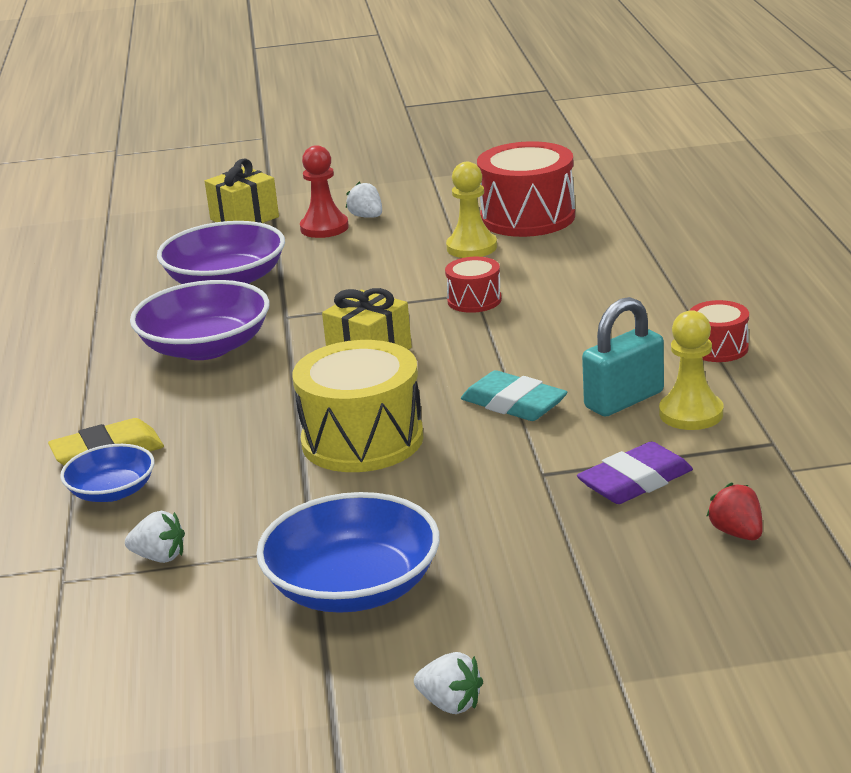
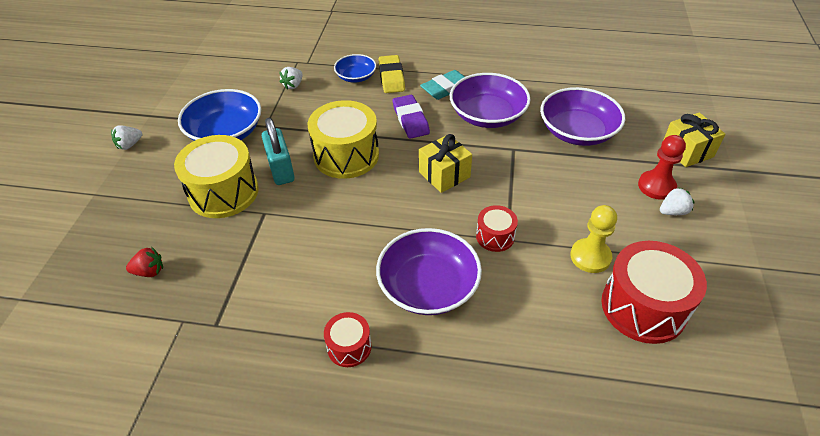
camera: 105 degrees right, 20 degrees up
(514, 404) = (344, 220): turquoise eraser -> turquoise eraser (446, 88)
(520, 528) = (223, 192): none -> yellow drum
(588, 323) = (428, 286): none -> purple bowl
(624, 400) = (314, 271): turquoise padlock -> turquoise padlock (281, 170)
(635, 481) = (227, 247): purple eraser -> purple eraser (410, 120)
(691, 414) = (276, 297): yellow pawn -> none

